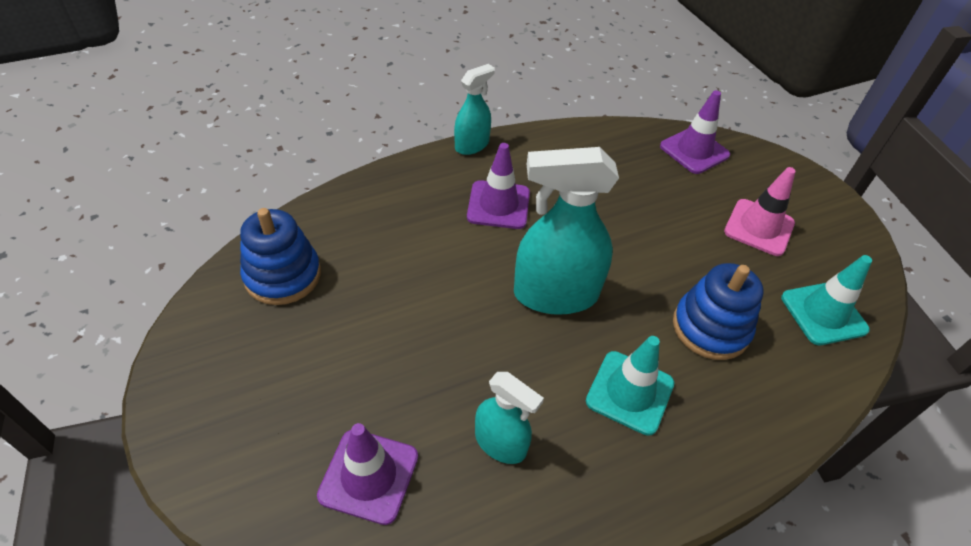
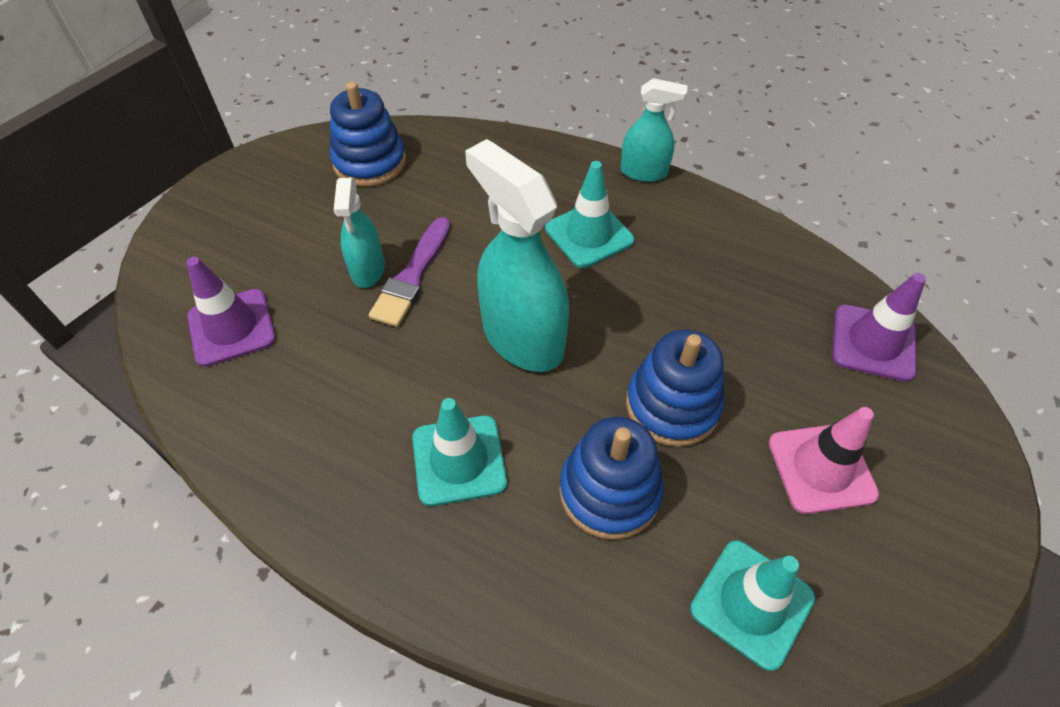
camera: 55 degrees right, 5 degrees up
(437, 320) = (412, 276): none -> purple brush
(498, 205) = (589, 235): purple traffic cone -> turquoise traffic cone
(500, 443) = (324, 392): turquoise spray bottle -> turquoise spray bottle (368, 269)
(670, 258) = (672, 405): none -> blue stacking toy

